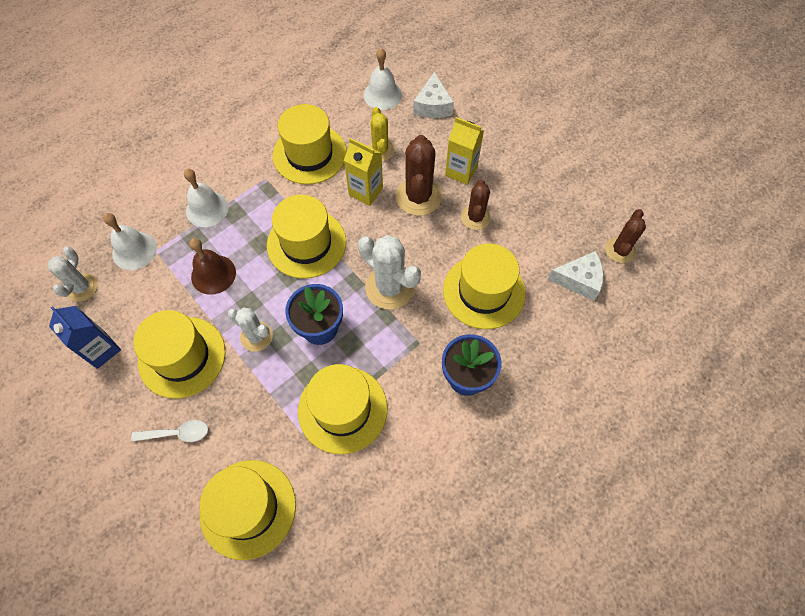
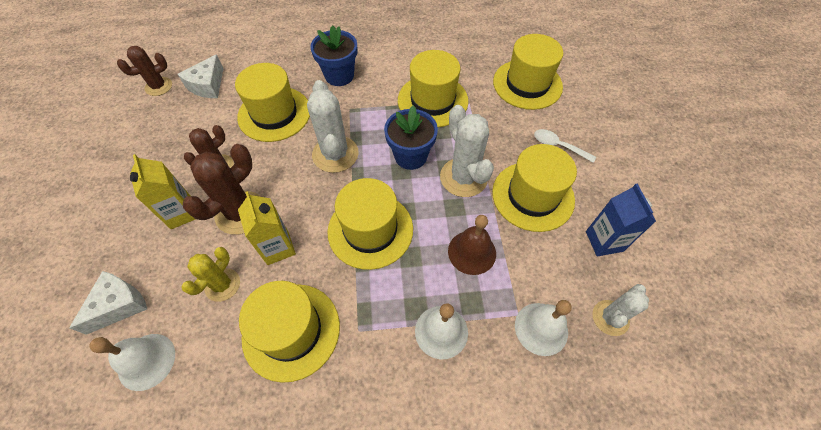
camera: 145 degrees left, 5 degrees down
(256, 336) = (463, 177): white cactus -> white cactus, size x1.58
(579, 280) = (208, 85): white cheese -> white cheese turned 105 degrees counterclockwise

